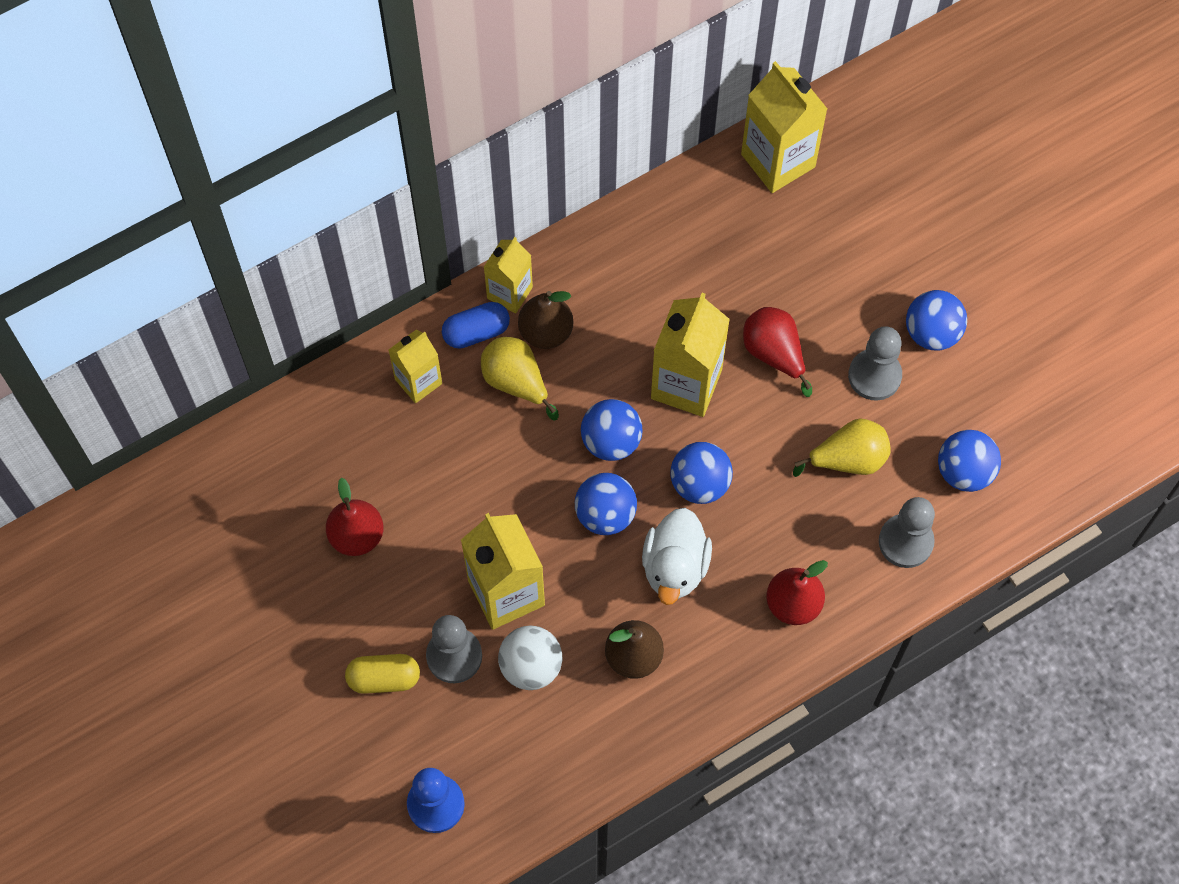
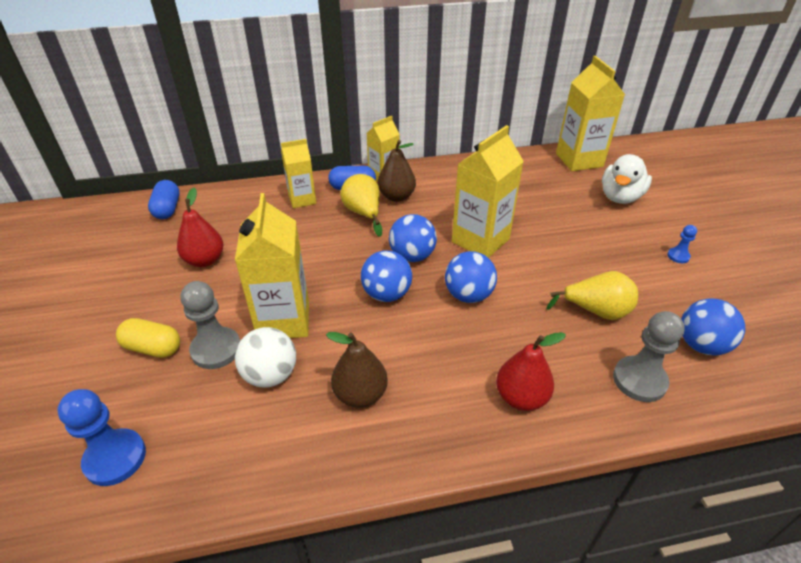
camera: 20 degrees right, 25 degrees down
(243, 462) = (167, 209): none -> blue capsule
(675, 567) = (426, 341): white duck -> white duck (620, 197)
(774, 353) = (551, 240): red pear -> none
(874, 376) = (627, 268): grey pawn -> none
(932, 332) = (678, 256): blue ball -> blue pawn

